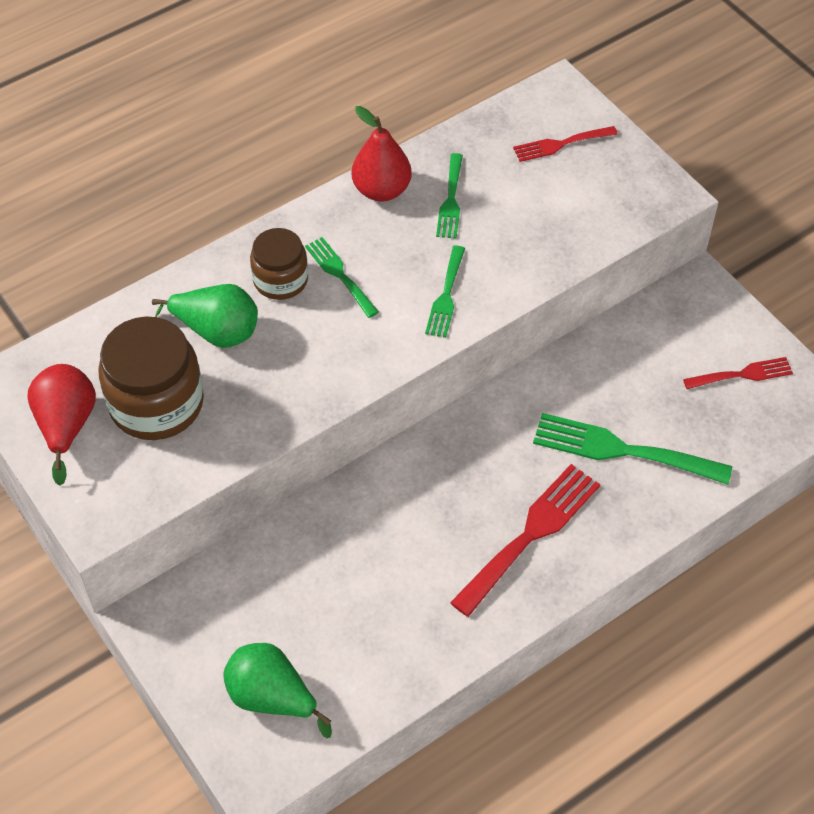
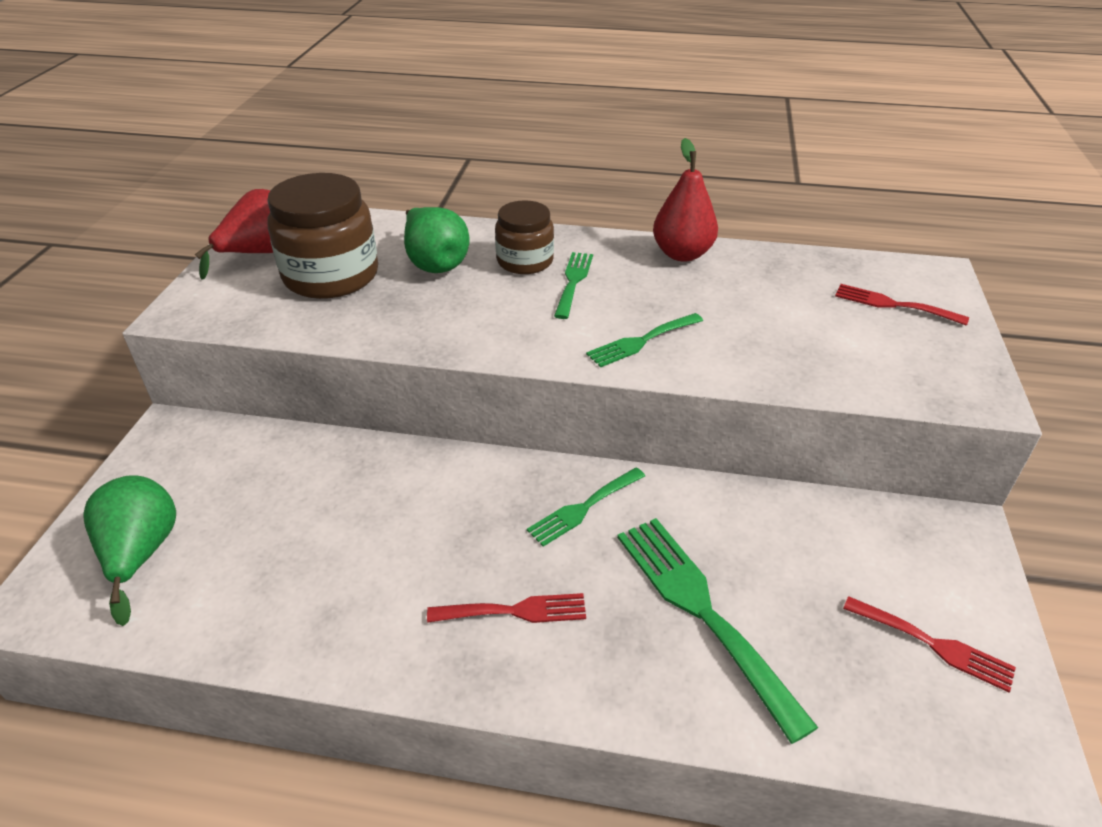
camera: 45 degrees right, 15 degrees down
(451, 200) = (734, 288): green fork -> green fork (583, 508)
(530, 534) = (515, 611): red fork -> red fork, size x0.58

